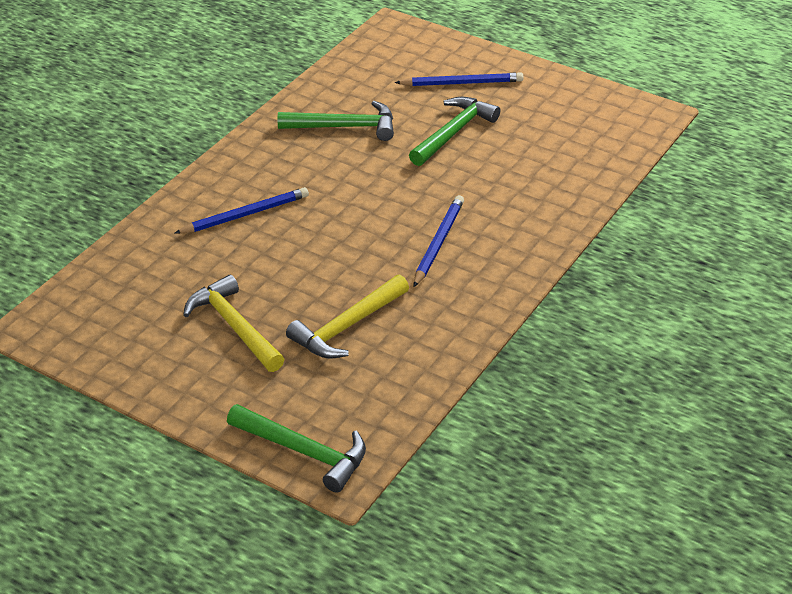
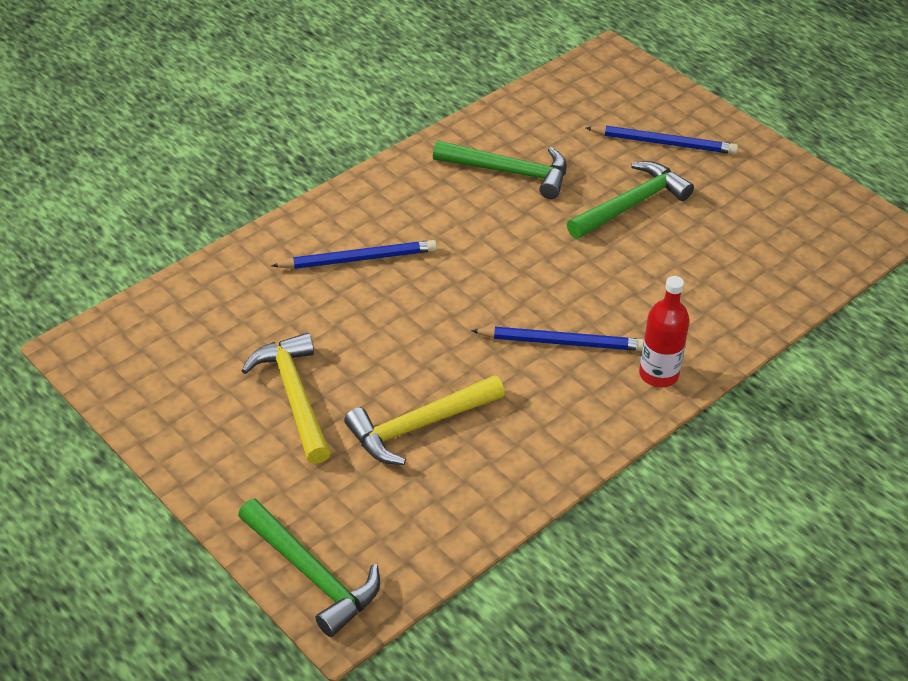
camera: 15 degrees right, 5 degrees up
(438, 243) = (562, 342): blue pencil -> blue pencil turned 60 degrees clockwise
(524, 251) = (658, 374): none -> red bottle

